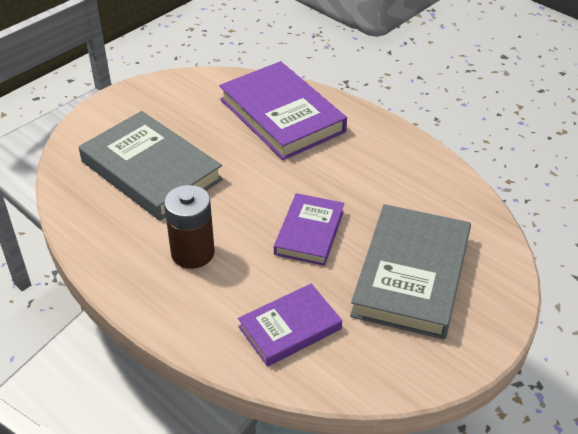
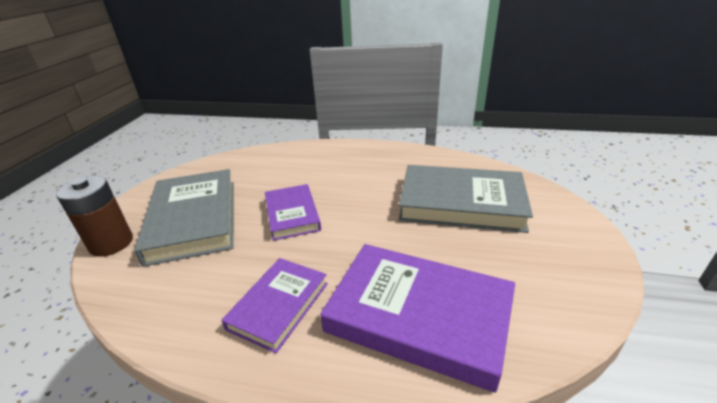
camera: 150 degrees right, 10 degrees down
(192, 253) = (364, 174): brown battery -> brown battery (111, 243)
(290, 328) = (270, 167): purple book -> purple book (279, 305)

